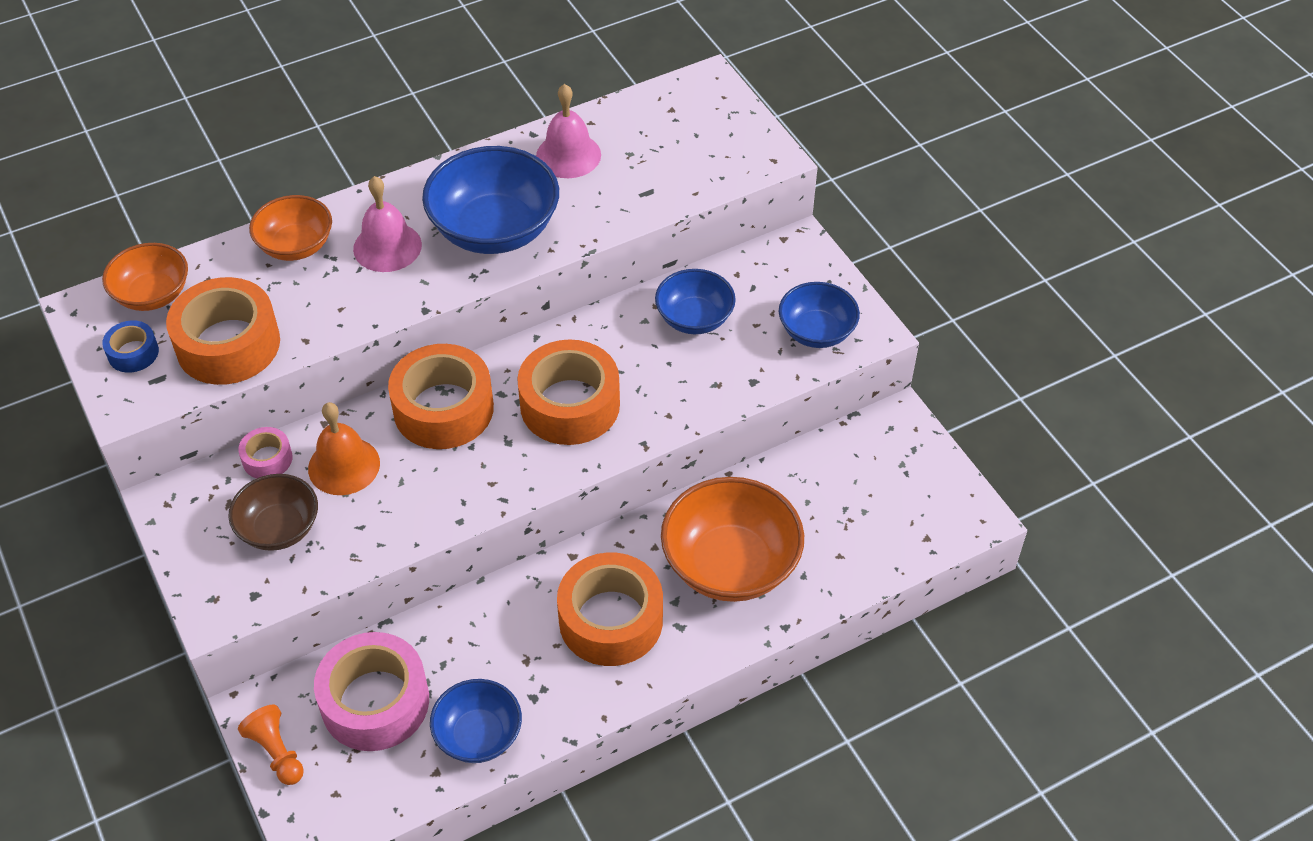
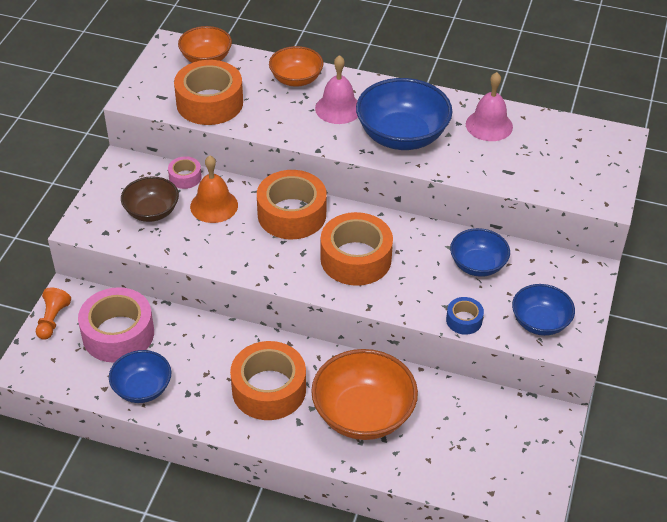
camera: 45 degrees right, 5 degrees down
(133, 353) = (166, 78): blue tape -> blue tape (464, 320)

